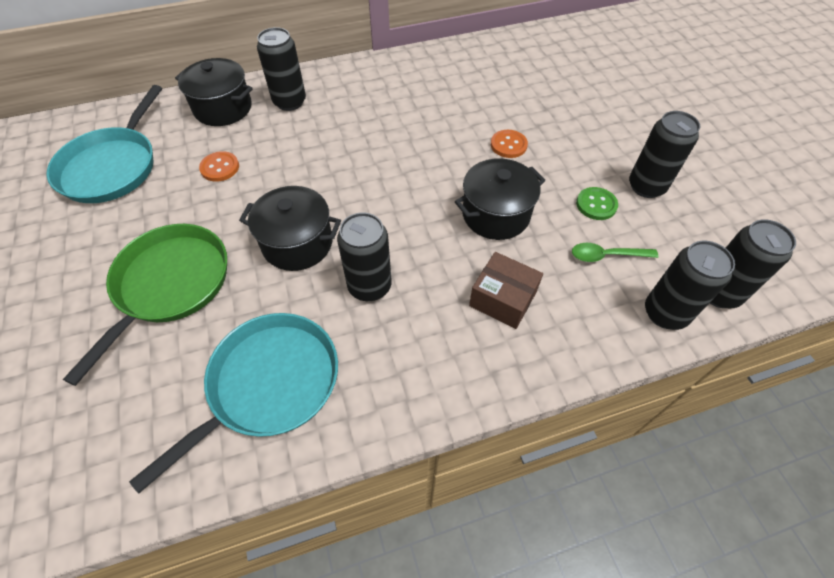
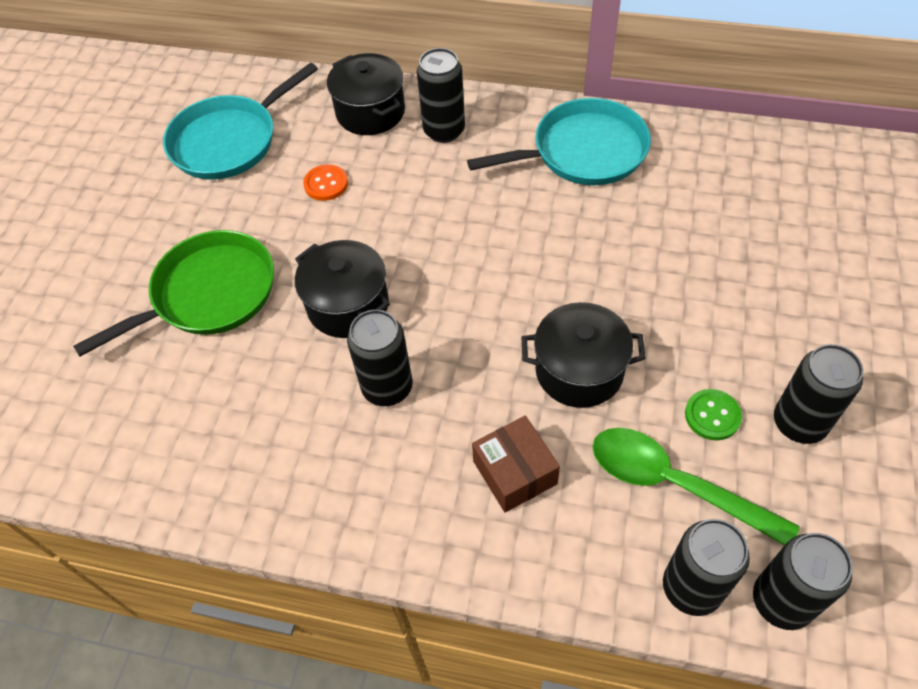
camera: 35 degrees right, 0 degrees up
(269, 384) = (234, 439): turquoise pan -> turquoise pan (583, 151)
(508, 145) = (660, 289): orange button -> none
(606, 255) = (674, 484): green spoon -> green spoon, size x1.82

